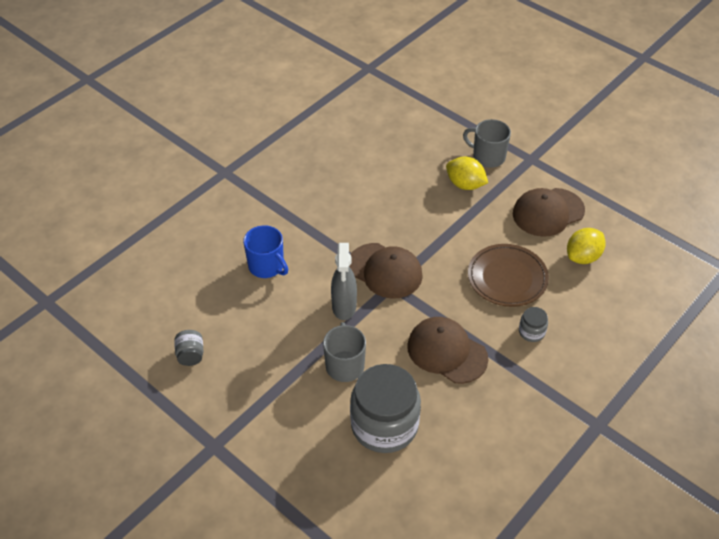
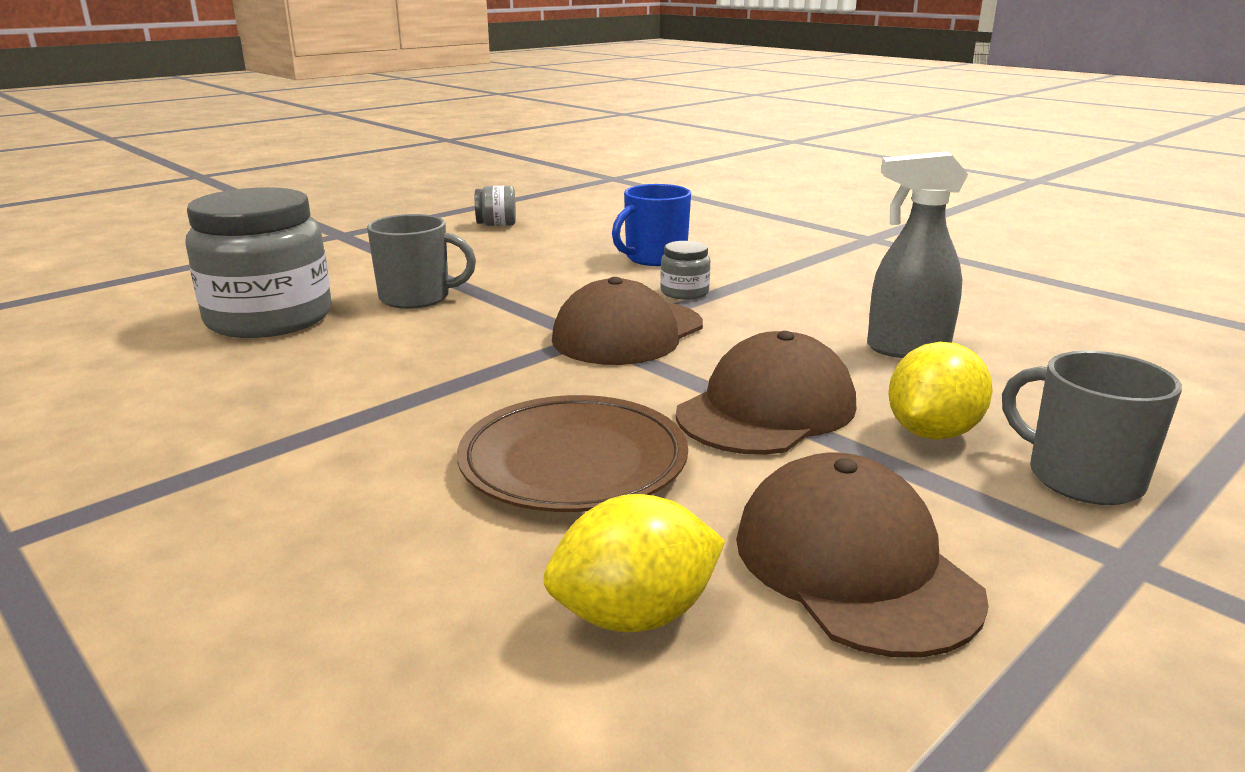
camera: 95 degrees right, 25 degrees down
(344, 307) = (546, 301): grey spray bottle -> grey spray bottle (906, 349)
(446, 352) = (385, 375): brown cap -> brown cap (767, 409)
(487, 157) = (1081, 477): grey mug -> grey mug turned 75 degrees counterclockwise
(531, 332) = (373, 478): grey jar -> grey jar (684, 292)
(583, 257) = (634, 615): yellow lemon -> yellow lemon turned 75 degrees counterclockwise

